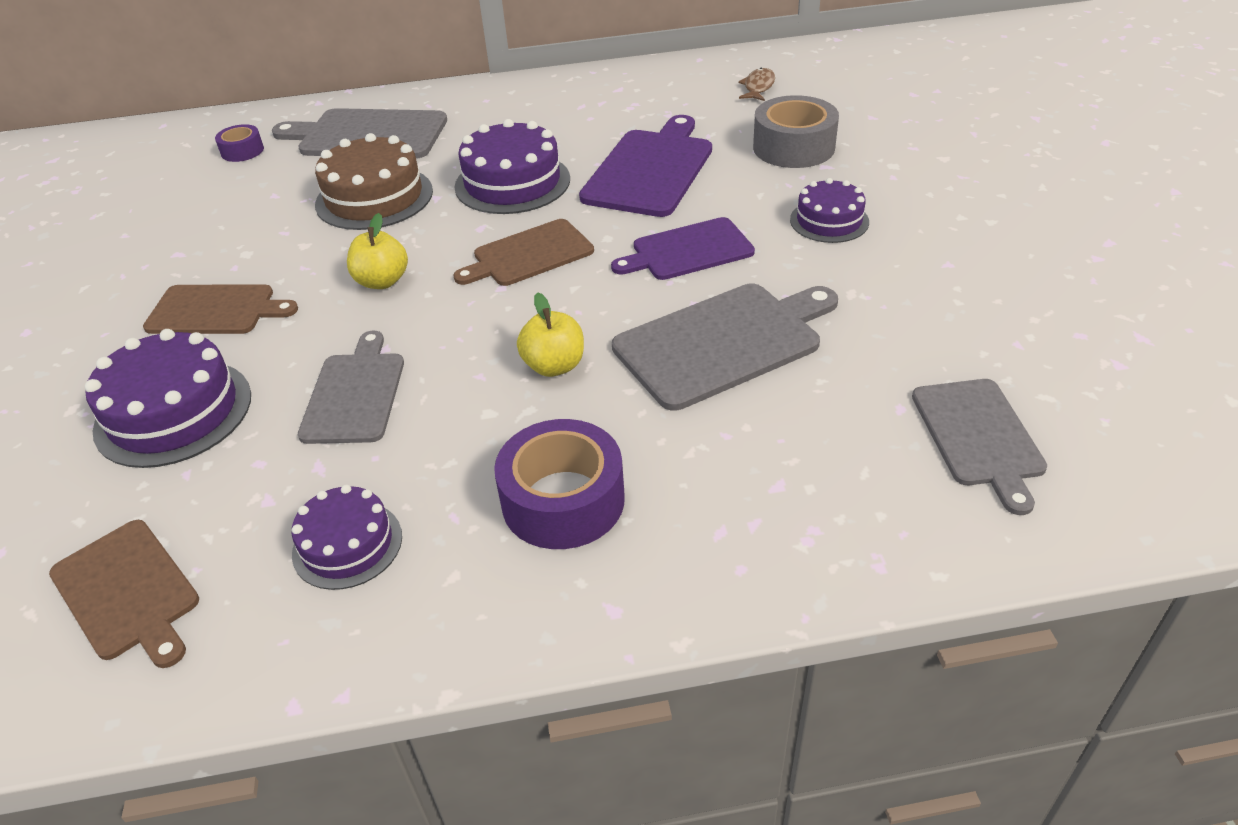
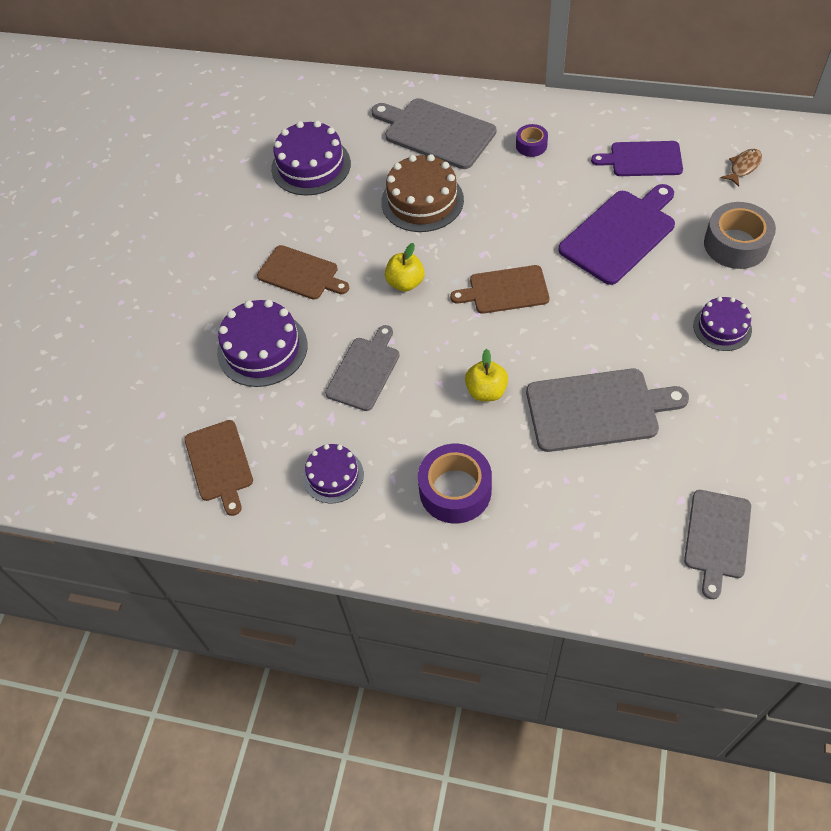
camera: 25 degrees right, 15 degrees up
(242, 151) = (347, 123): purple tape -> purple tape (531, 145)
(512, 183) = (519, 216): purple cake -> purple cake (311, 166)
(688, 250) = (611, 322): purple cutting board -> purple cutting board (642, 159)

